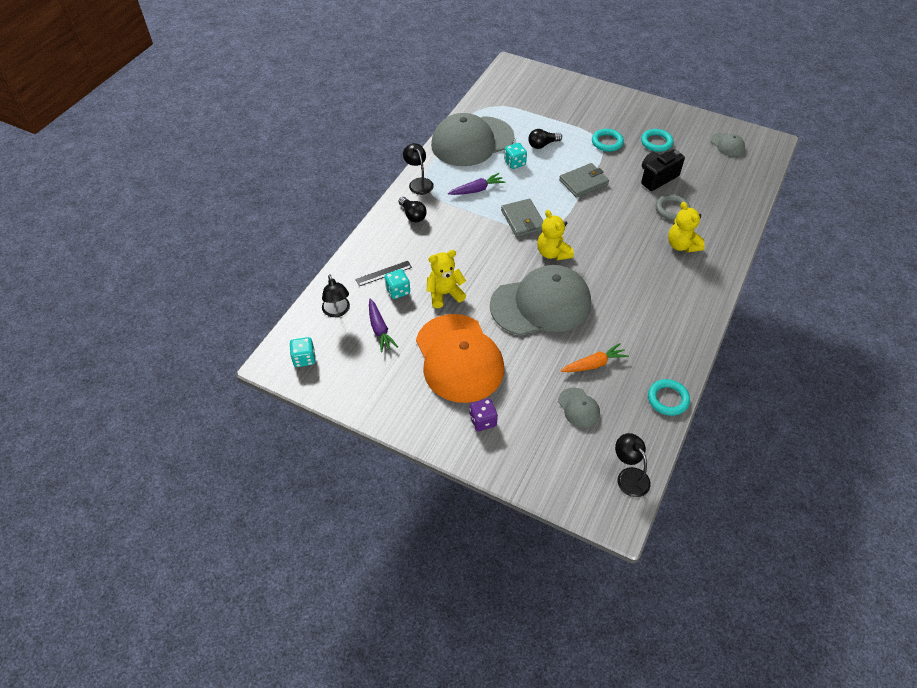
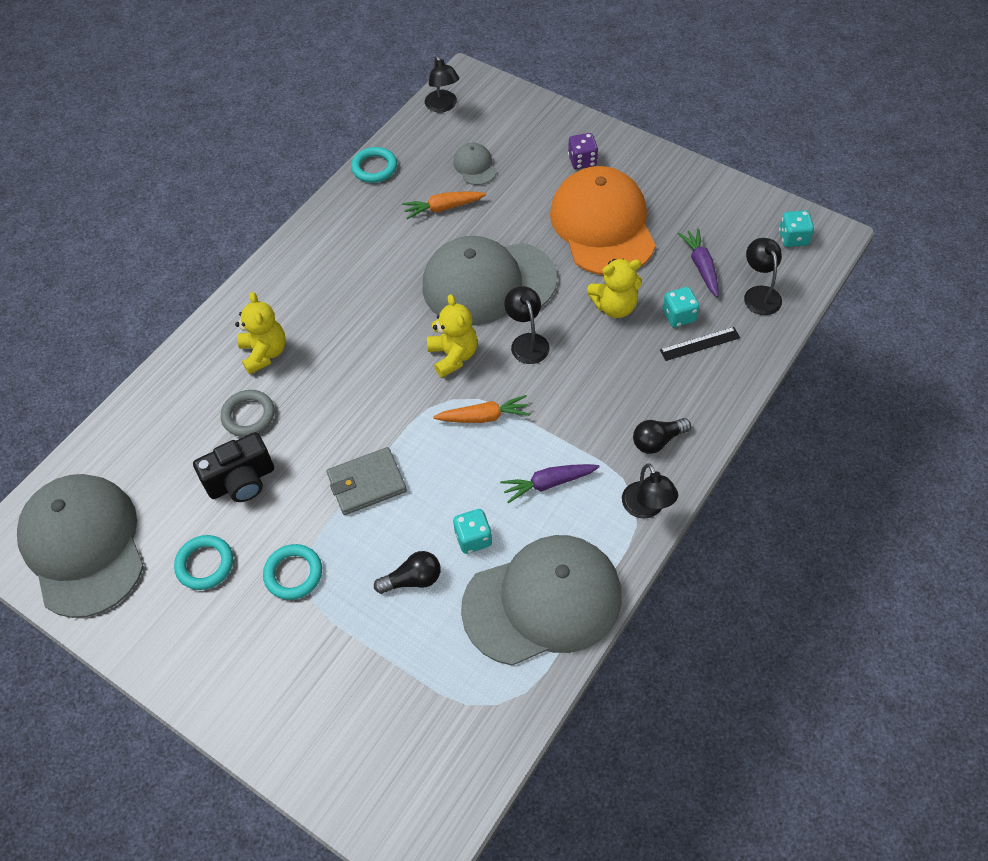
camera: 170 degrees left, 5 degrees up
(412, 215) = (657, 441): black light bulb -> black light bulb turned 90 degrees counterclockwise
(504, 265) = (527, 342): none -> black lamp
(523, 220) = (484, 417): grey wallet -> orange carrot
(727, 145) = (83, 546): grey cap -> grey cap, size x2.37

